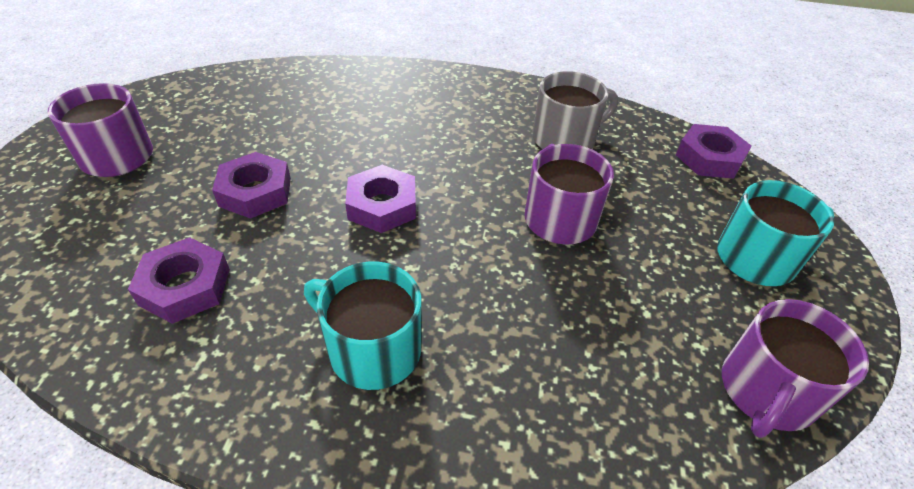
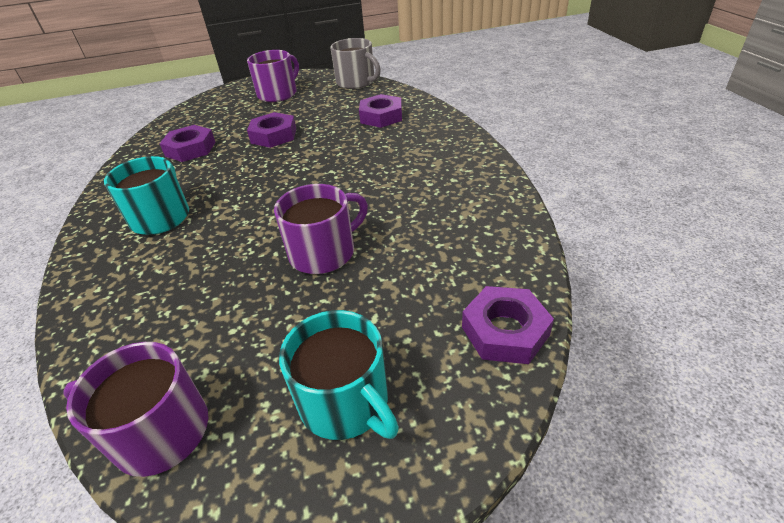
camera: 70 degrees right, 5 degrees down
(382, 205) = (288, 176): purple nut -> purple nut (381, 116)
(565, 139) = (440, 225): grey mug -> grey mug (356, 82)

